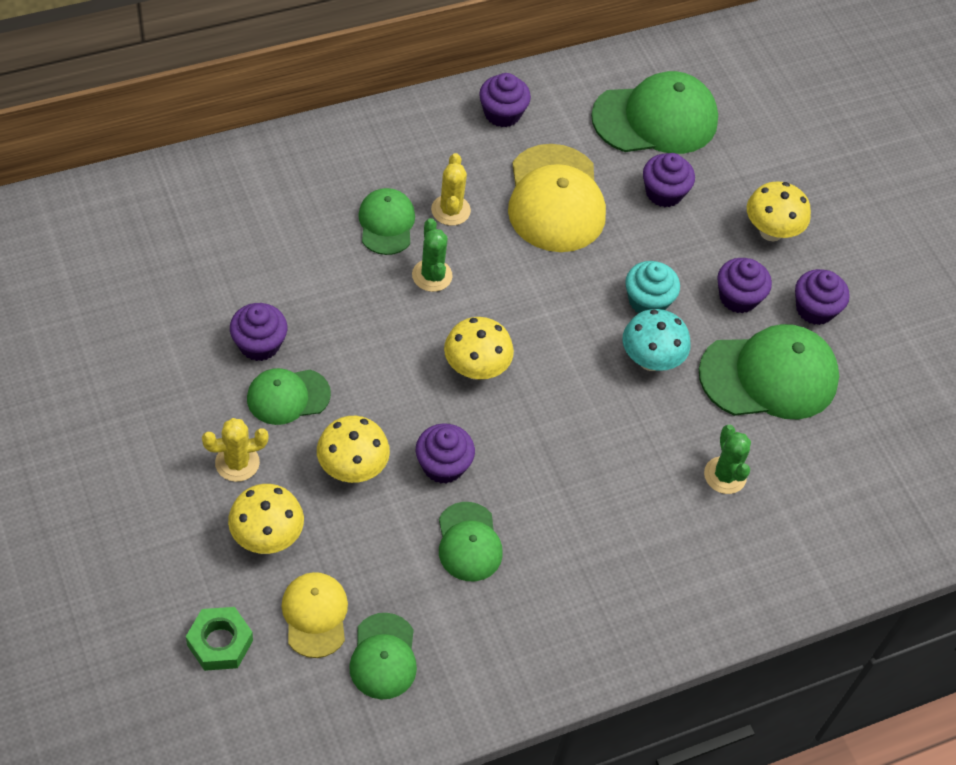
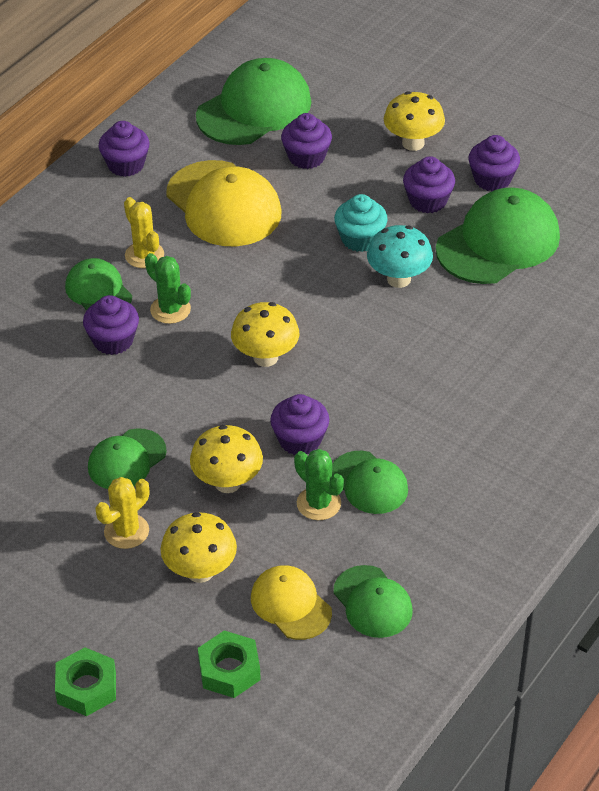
camera: 25 degrees left, 10 degrees down
(99, 584) = (86, 687): none -> green nut
(259, 344) = (68, 435): purple cupcake -> purple cupcake (113, 341)
(725, 475) = (525, 328): green cactus -> green cactus (318, 503)

